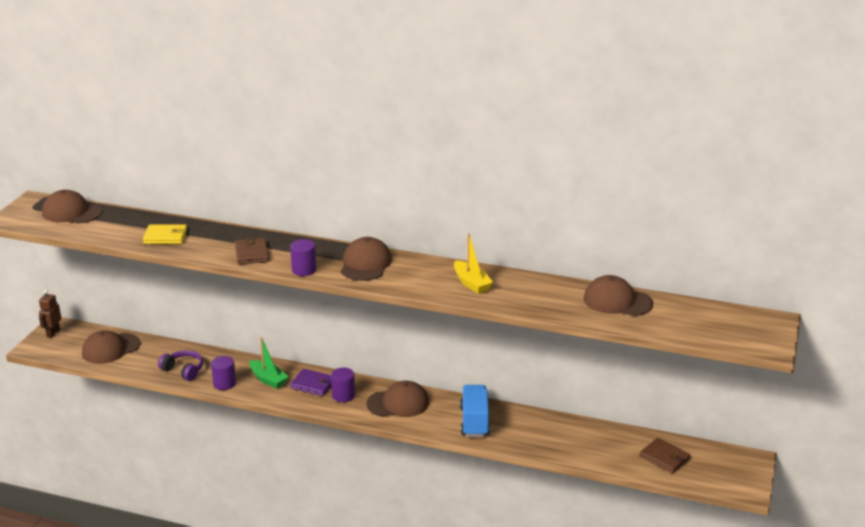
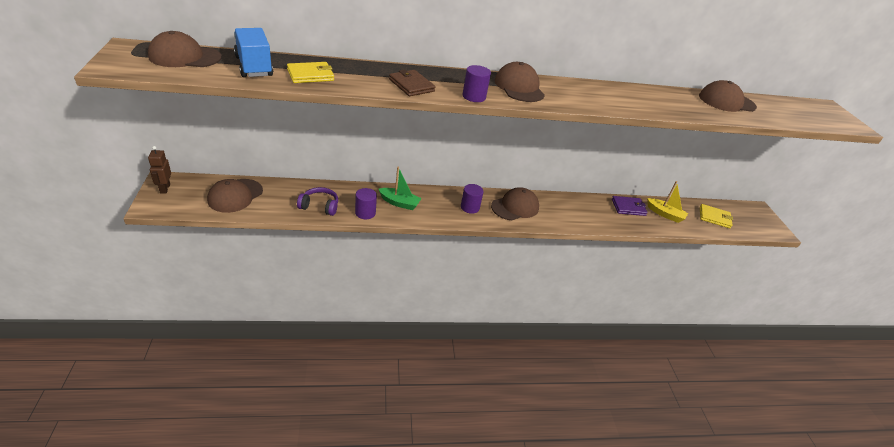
camera: 30 degrees left, 10 degrees up
(313, 384) = (439, 201): purple wallet -> purple wallet (628, 207)
(471, 283) = (616, 97): yellow boat -> yellow boat (665, 214)
(474, 422) = (579, 212): blue truck -> blue truck (254, 66)
(664, 458) = (714, 217): brown wallet -> yellow wallet

